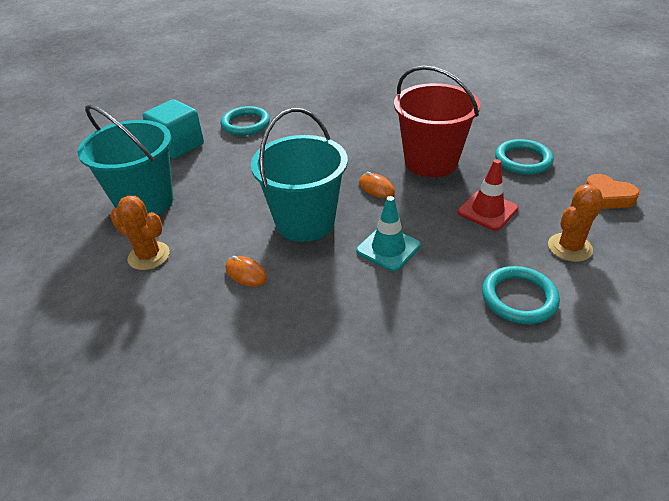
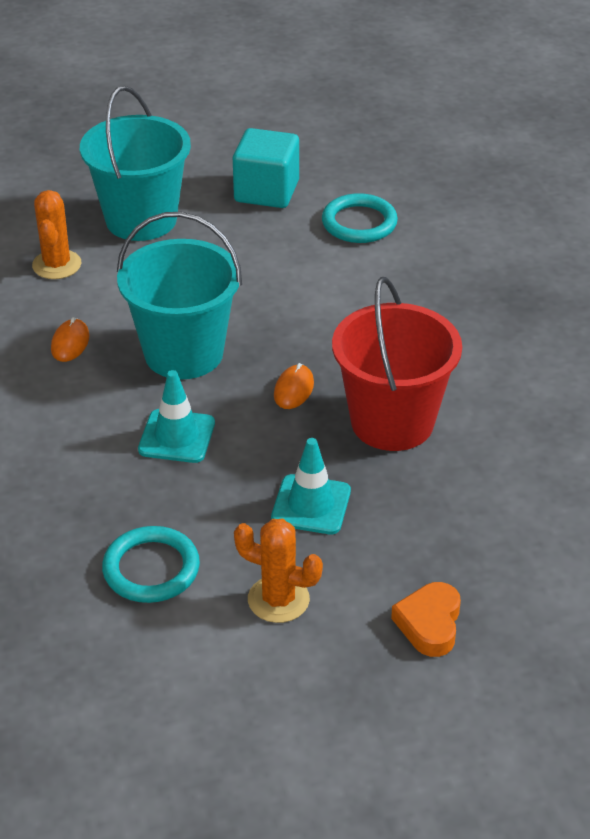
camera: 60 degrees right, 0 degrees up
(487, 210) = (311, 505): red traffic cone -> turquoise traffic cone
(523, 160) = (467, 515): turquoise ring -> none

